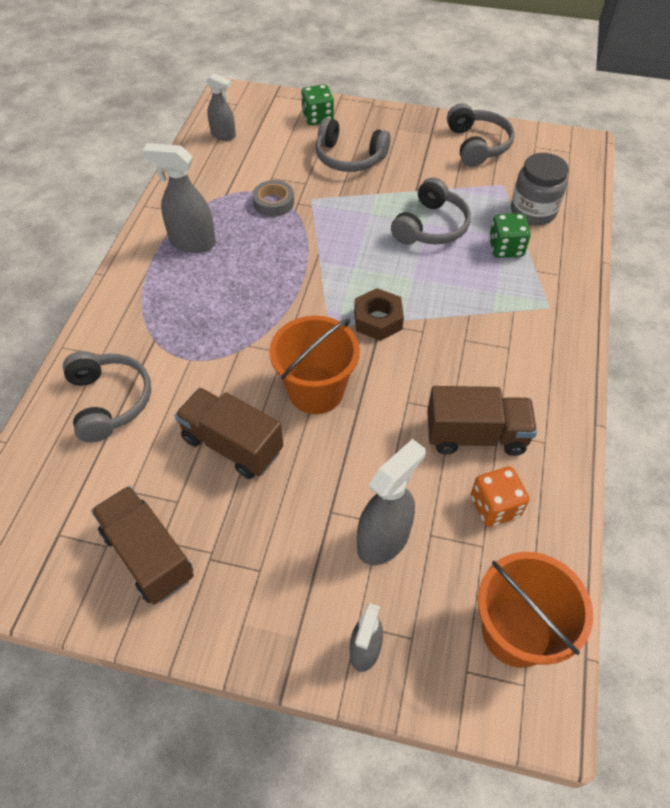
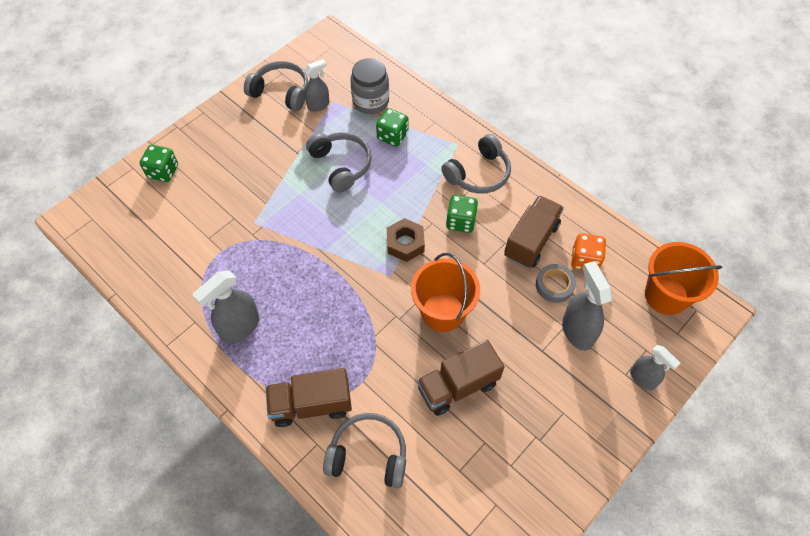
camera: 60 degrees left, 5 degrees up
(148, 555) = (517, 479): brown truck -> brown truck (311, 405)
(223, 135) = (125, 247): grey spray bottle -> grey spray bottle (318, 105)
(273, 202) = (238, 250): grey tape -> grey tape (554, 285)
(349, 158) = (229, 175): grey headphones -> grey headphones (478, 174)
(446, 355) = (460, 221): none -> green dice

